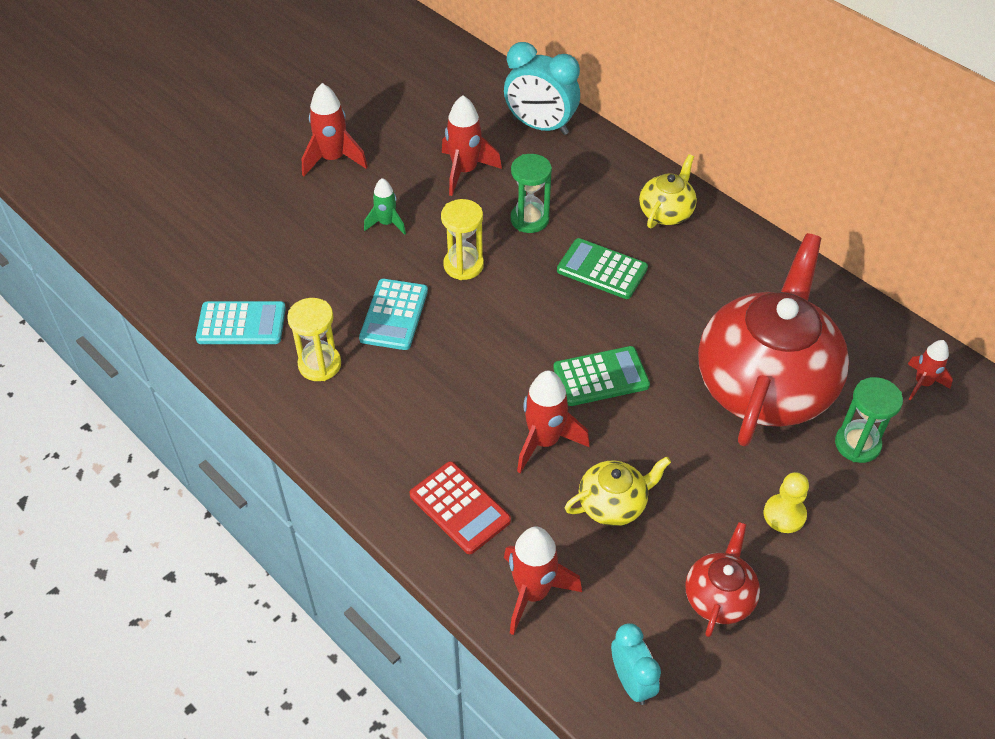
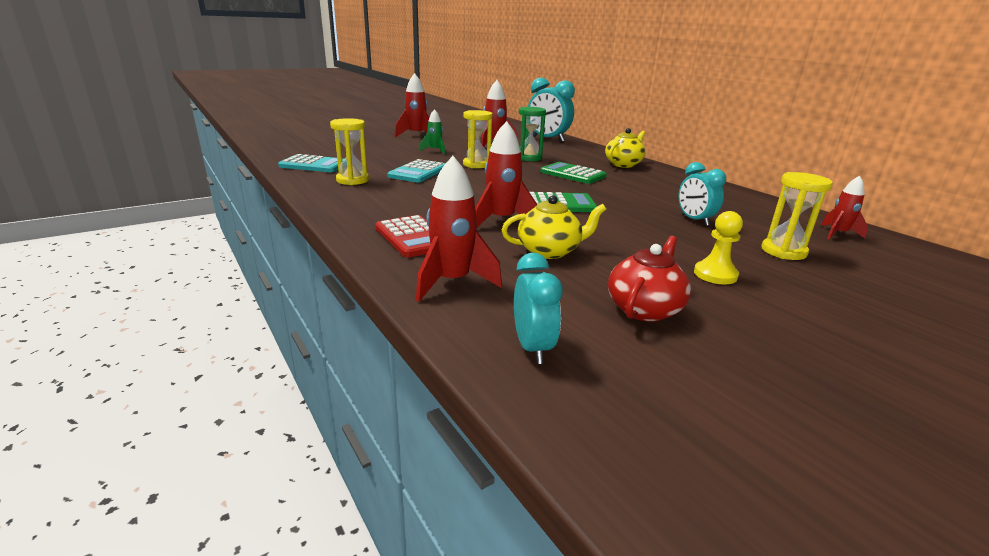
camera: 10 degrees right, 25 degrees down
(764, 385) = (694, 220): red teapot -> turquoise clock
(857, 444) = (783, 251): green hourglass -> yellow hourglass

